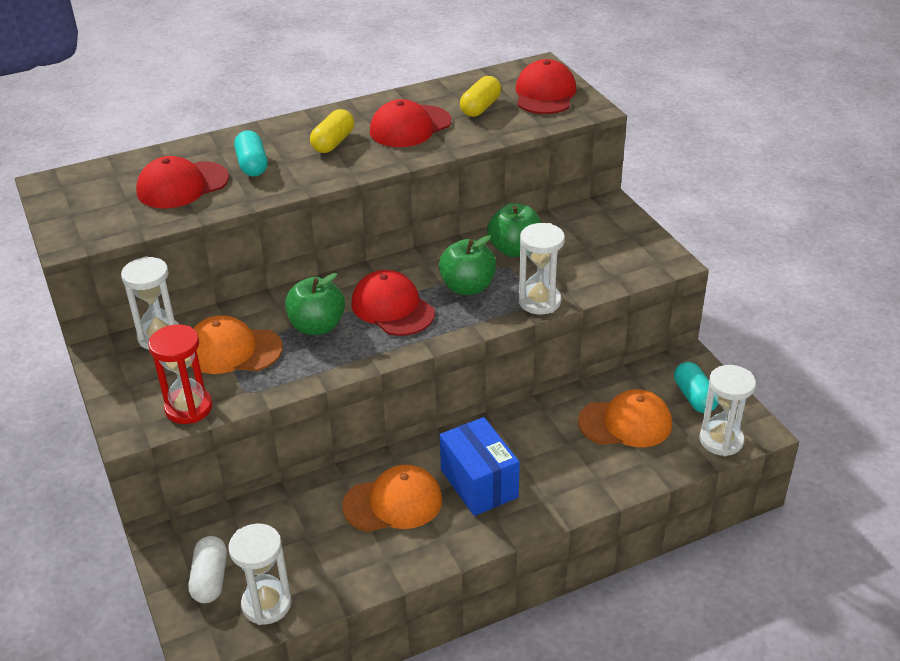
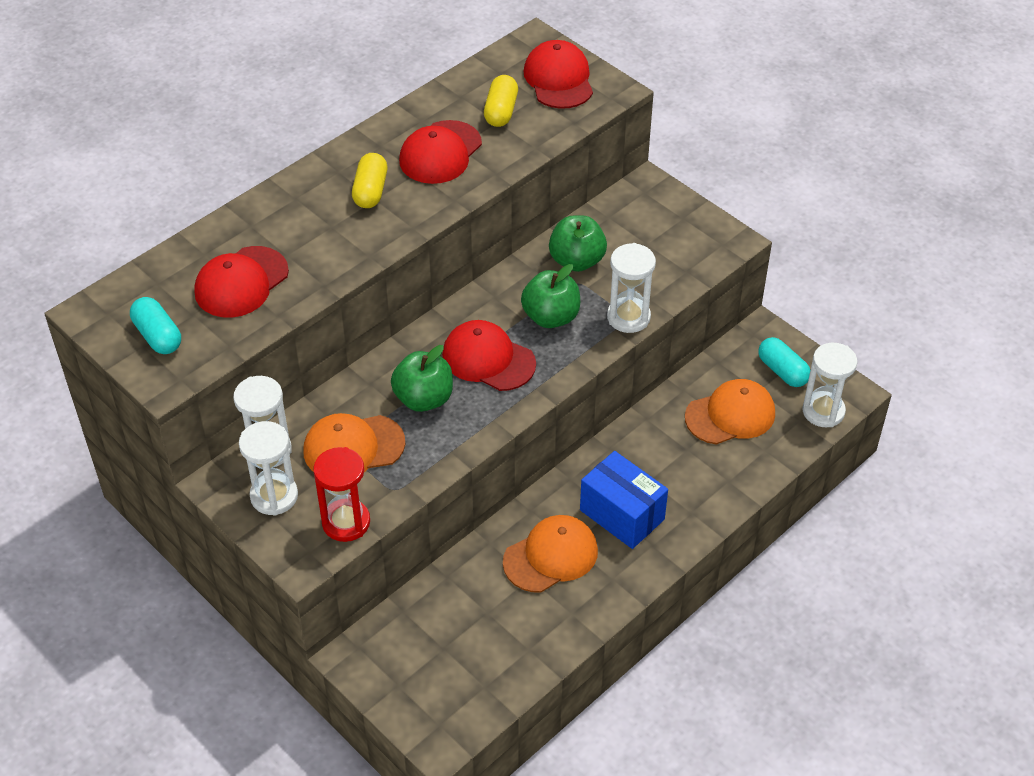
camera: 20 degrees left, 10 degrees up
(210, 579) = (416, 680): white capsule -> none
(252, 165) = (301, 239): turquoise capsule -> turquoise capsule (158, 336)
(266, 604) = (483, 689): white hourglass -> white hourglass (274, 496)

